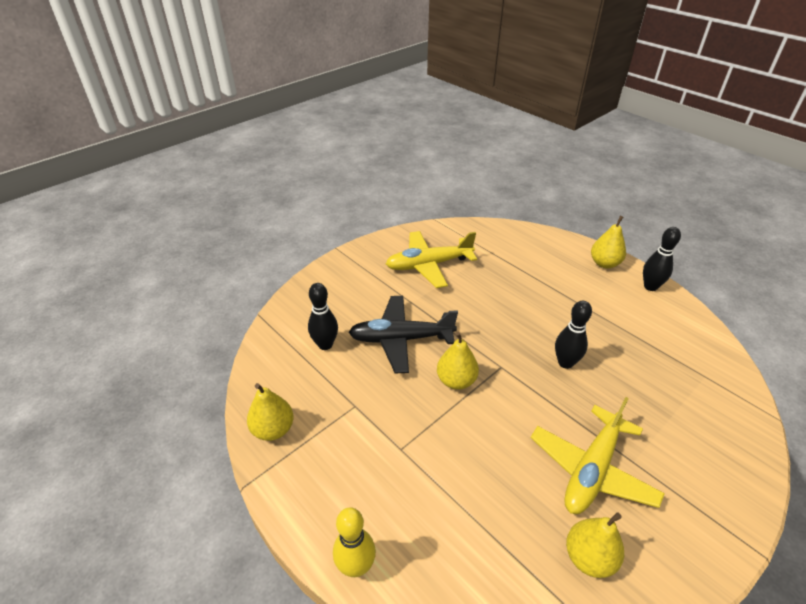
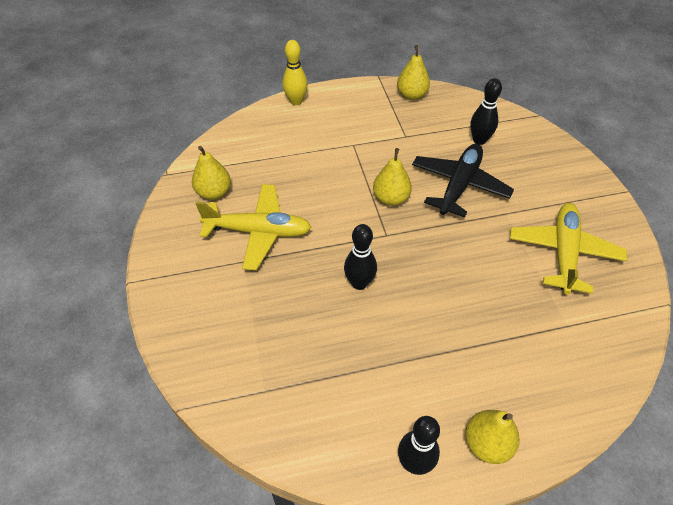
camera: 120 degrees right, 10 degrees up
(592, 469) = (258, 232): yellow plane -> yellow plane turned 120 degrees clockwise

